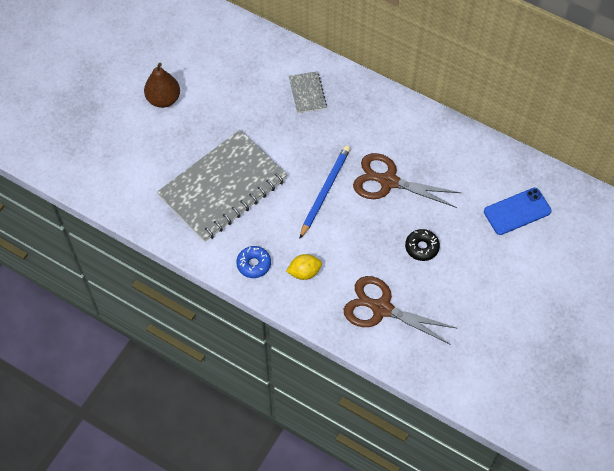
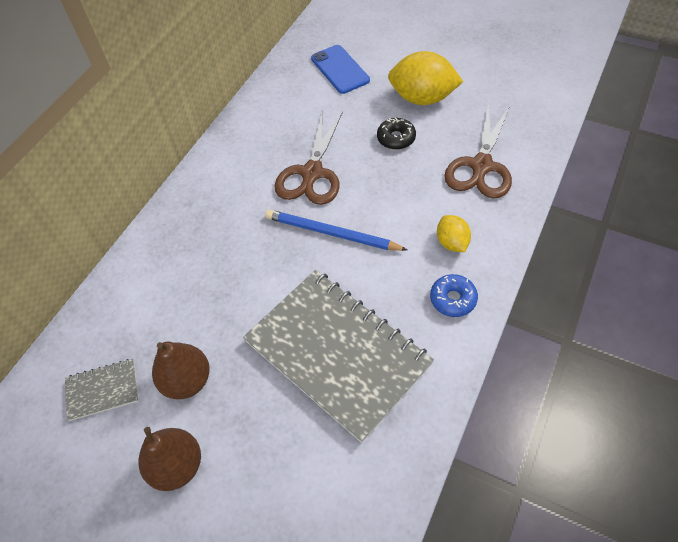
camera: 90 degrees left, 5 degrees down
(218, 102) = (187, 381): none -> brown pear
(307, 93) = (178, 268): grey notebook -> grey notebook (102, 390)
(471, 275) = (422, 98): none -> yellow lemon

